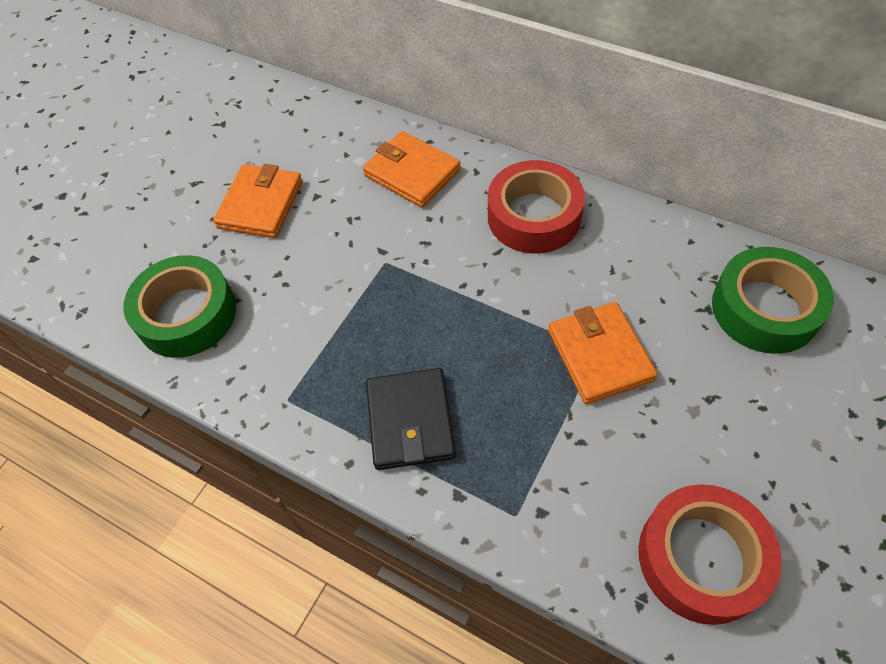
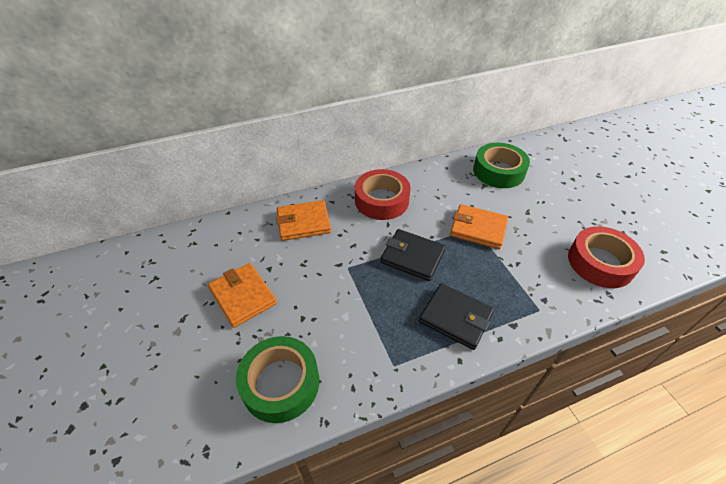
camera: 55 degrees left, 10 degrees down
(467, 313) = (412, 257): none -> black wallet

